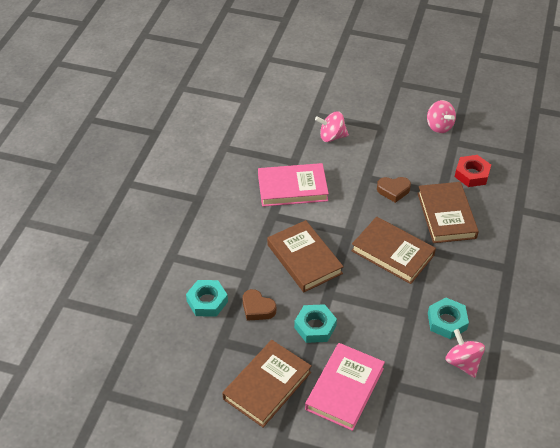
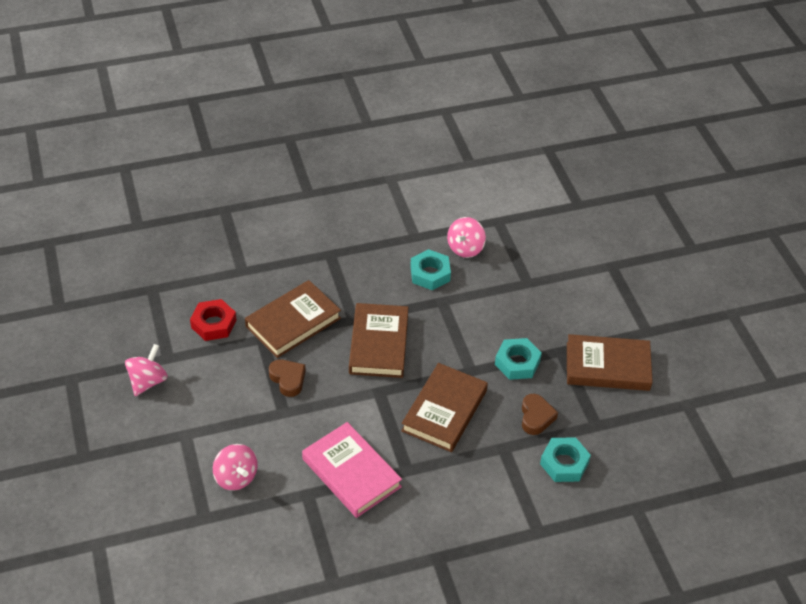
camera: 125 degrees left, 0 degrees up
(344, 388) = (561, 313): pink book -> none

